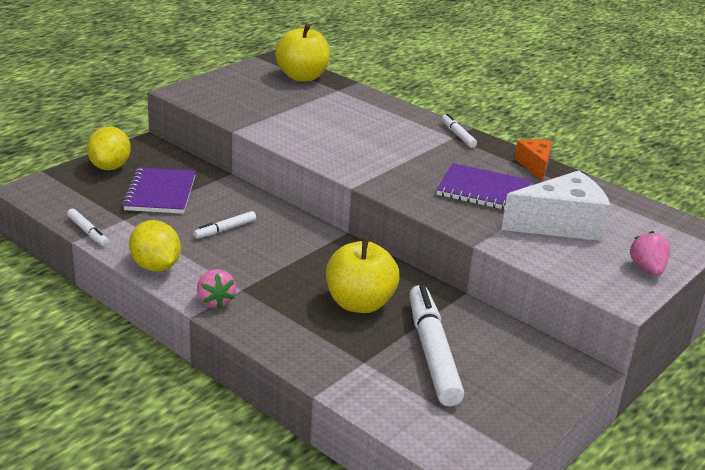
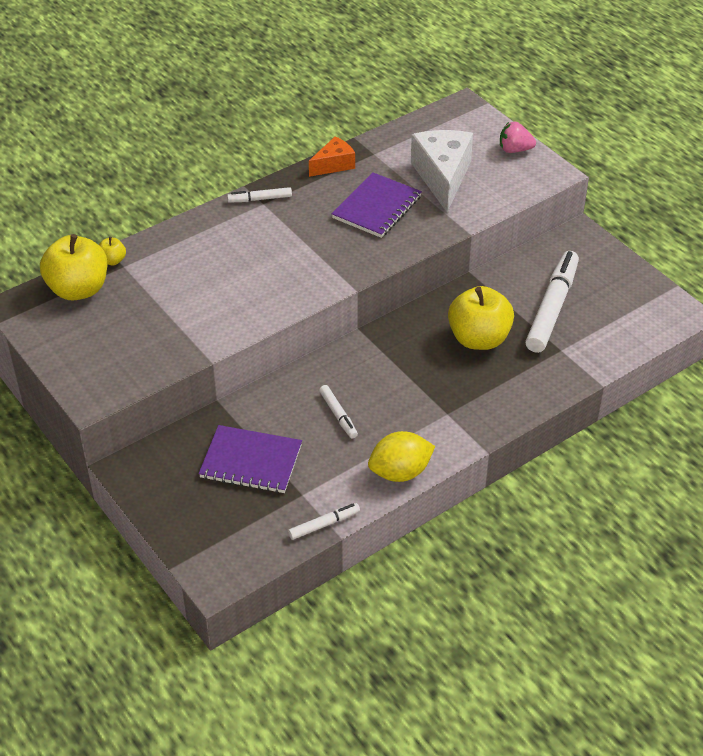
camera: 75 degrees left, 15 degrees up
(110, 167) = (177, 503): yellow lemon -> none
(215, 301) = (465, 433): pink strawberry -> none
(342, 85) = (112, 261): none -> yellow apple
(432, 352) = (552, 308): white marker -> white marker turned 105 degrees clockwise
(535, 165) = (334, 165): orange cheese -> orange cheese turned 135 degrees clockwise

